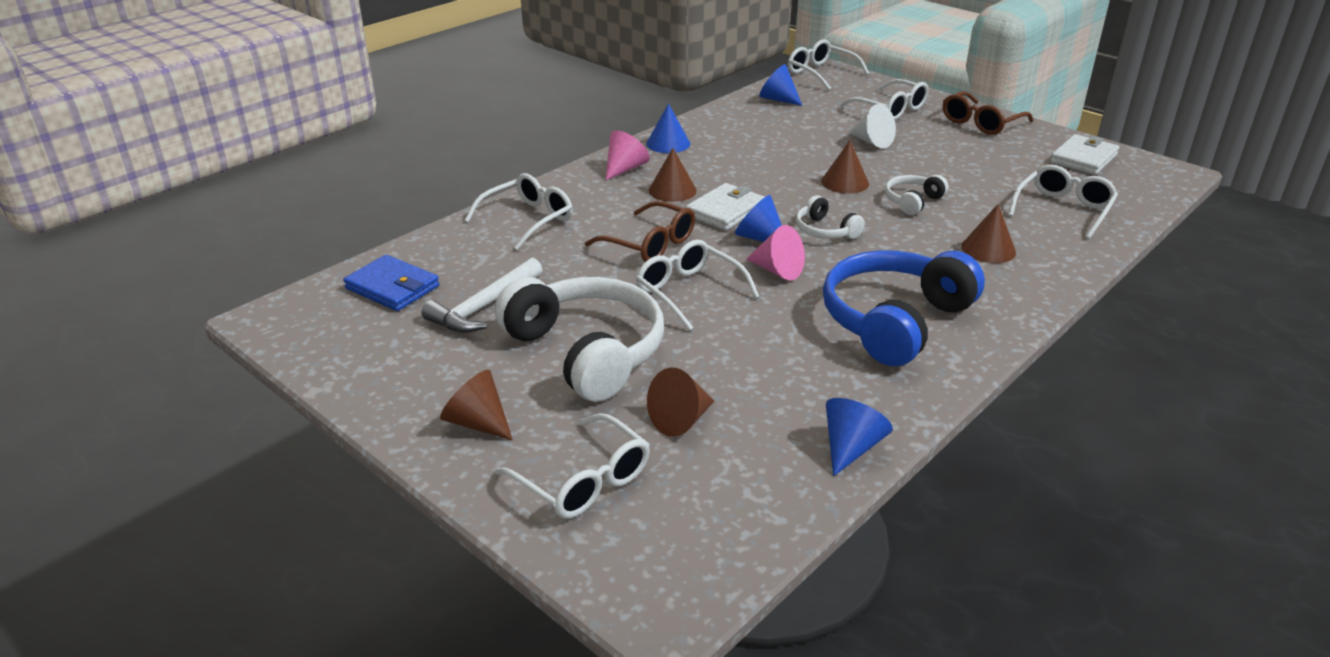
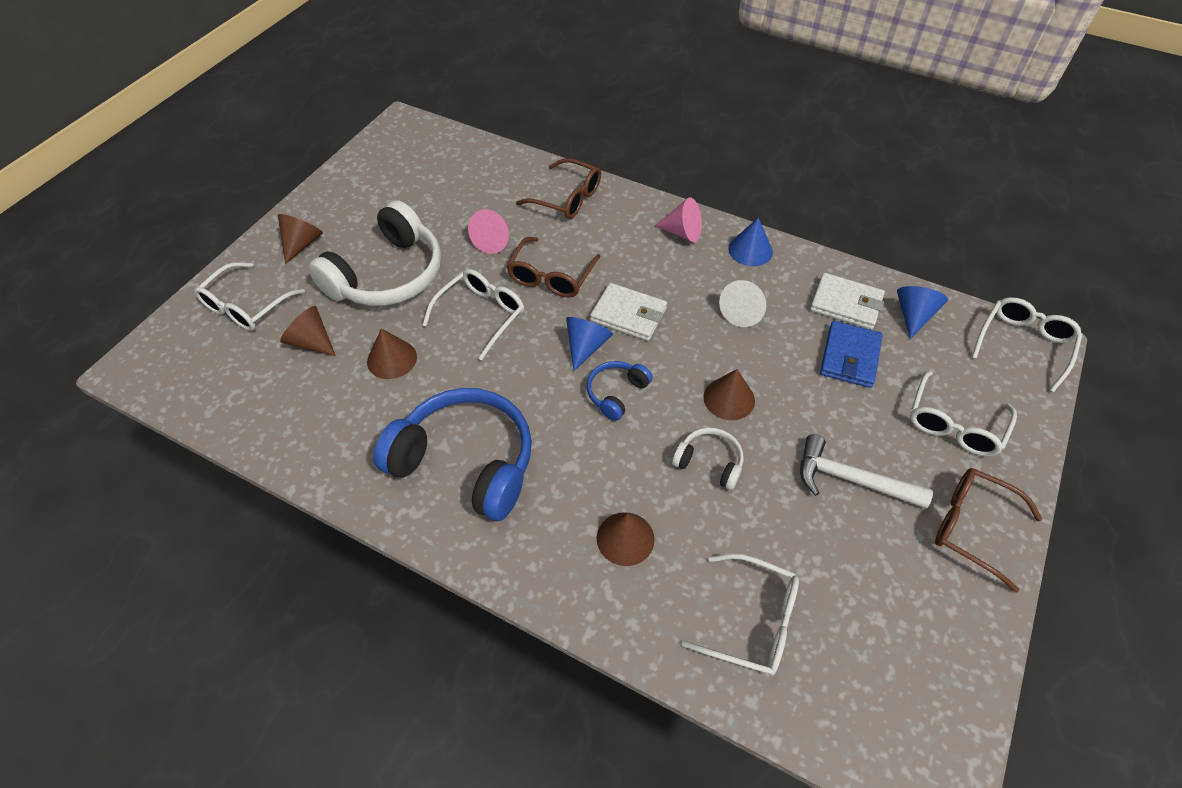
camera: 75 degrees right, 20 degrees up
(392, 287) = (450, 161): blue wallet -> blue wallet (849, 357)
(483, 307) = (434, 209): white hammer -> white hammer (850, 479)
(527, 220) = (566, 198): white glasses -> brown glasses
(672, 190) = (654, 272): brown cone -> brown cone (392, 359)
(777, 270) = (531, 367): pink cone -> pink cone (493, 241)
(825, 231) = (616, 393): white headphones -> blue headphones
(851, 447) = (285, 446): blue cone -> none
(872, 142) = (845, 414): white cone -> white cone (742, 312)
(1083, 158) = (922, 656): white wallet -> white wallet (846, 304)

